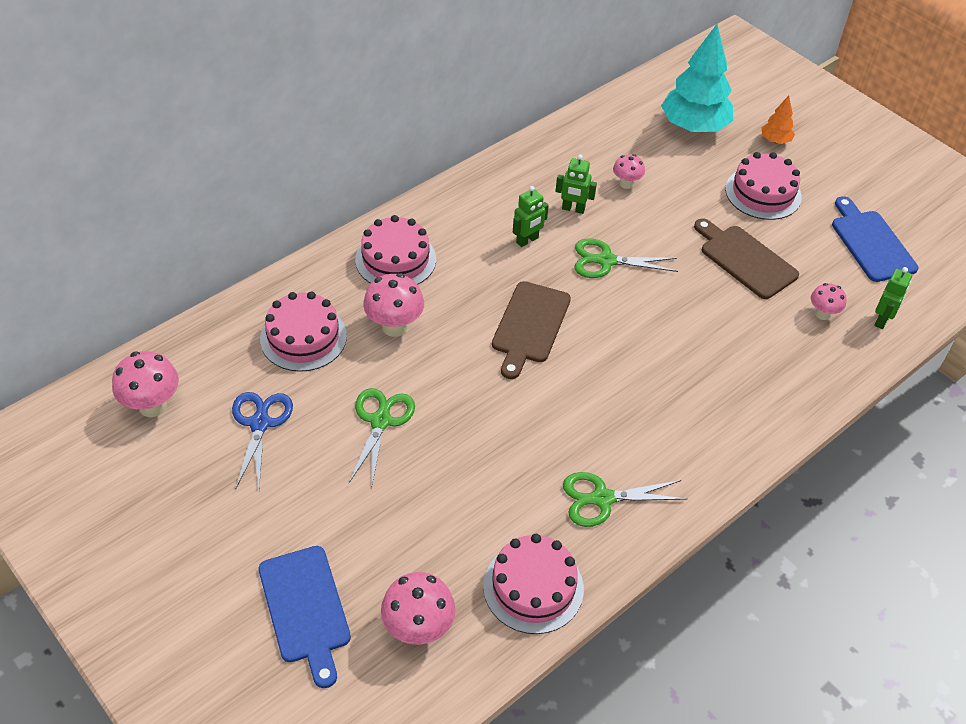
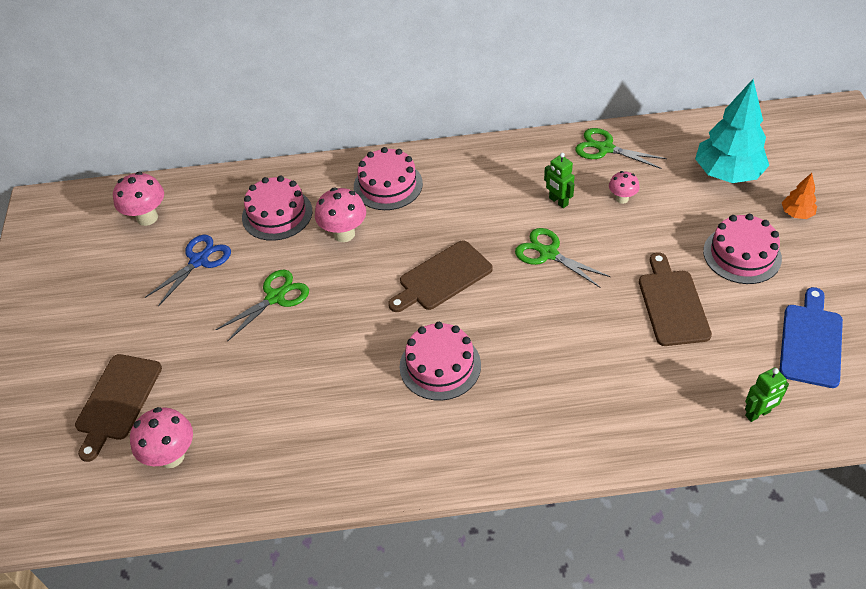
camera: 40 degrees right, 0 degrees up
(305, 609) = (117, 401): blue cutting board -> brown cutting board
(527, 240) = (499, 211): green robot -> none
(533, 587) = (271, 472): pink cake -> pink cake (440, 365)
(602, 499) = (379, 436): green scissors -> green scissors (605, 148)
(822, 314) = (703, 382): pink mushroom -> none

